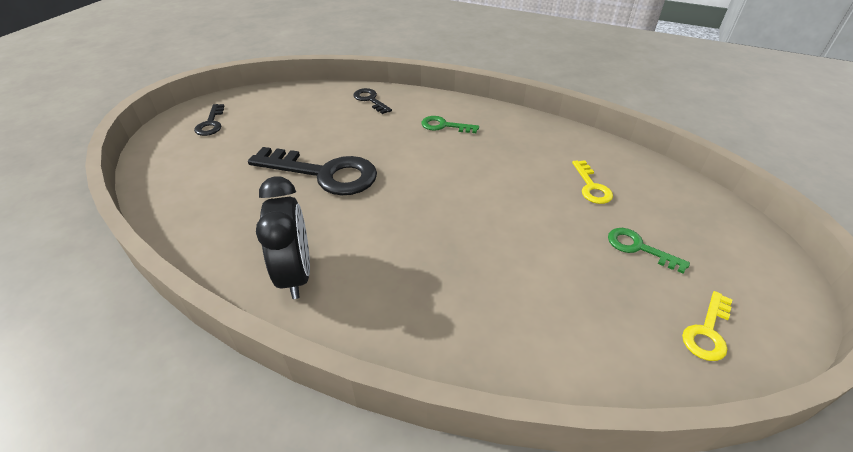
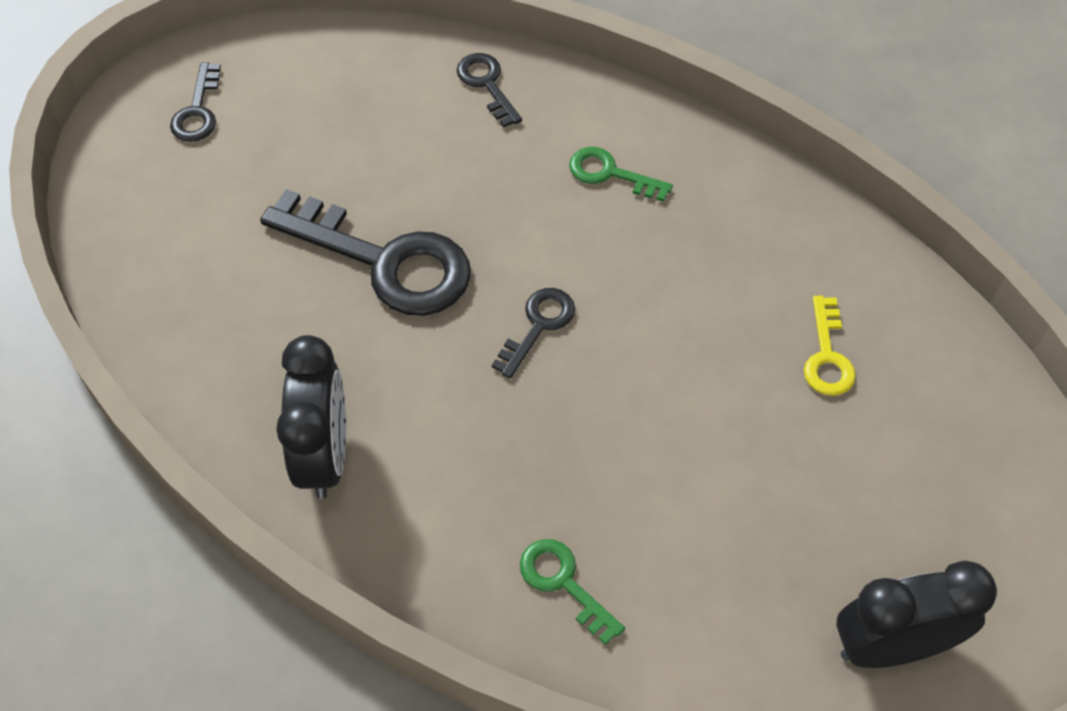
camera: 10 degrees right, 15 degrees up
(422, 192) = (538, 325): none -> black key
(638, 248) = (854, 490): green key -> green key (563, 583)
(707, 332) = (891, 645): yellow key -> black clock

